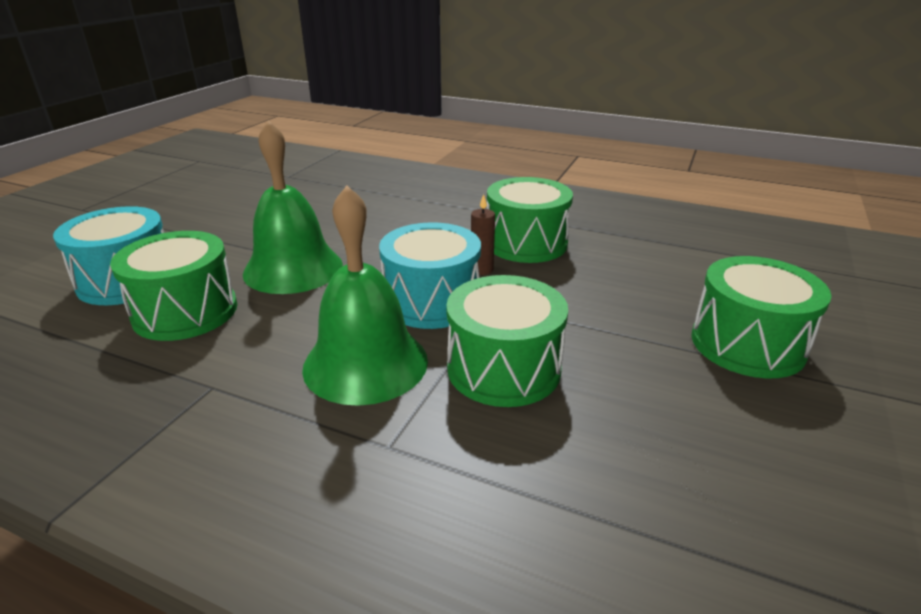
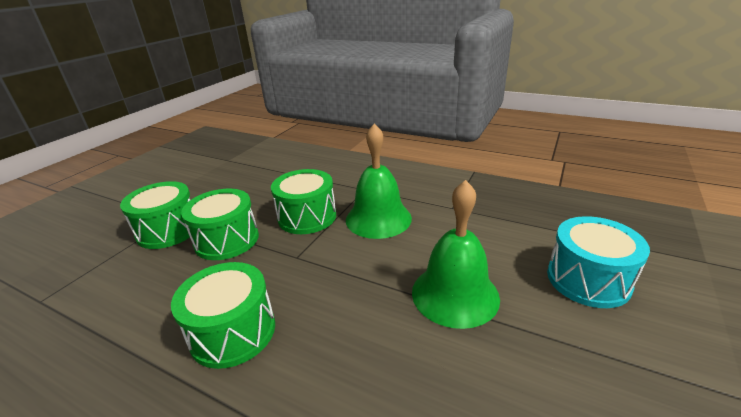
camera: 175 degrees left, 0 degrees up
(185, 312) = (508, 250): green drum -> green drum (227, 240)
(432, 301) = (338, 259): turquoise drum -> none
(481, 269) = (291, 292): brown candle -> none

